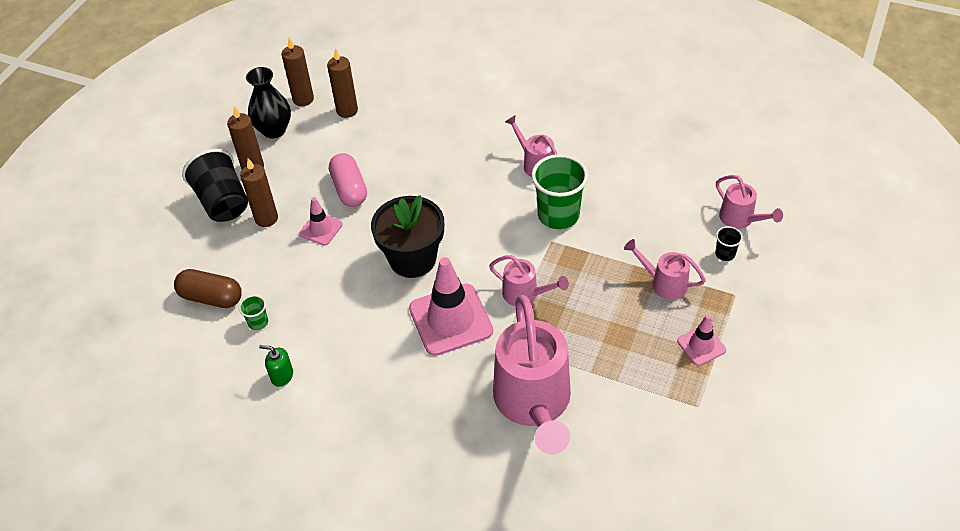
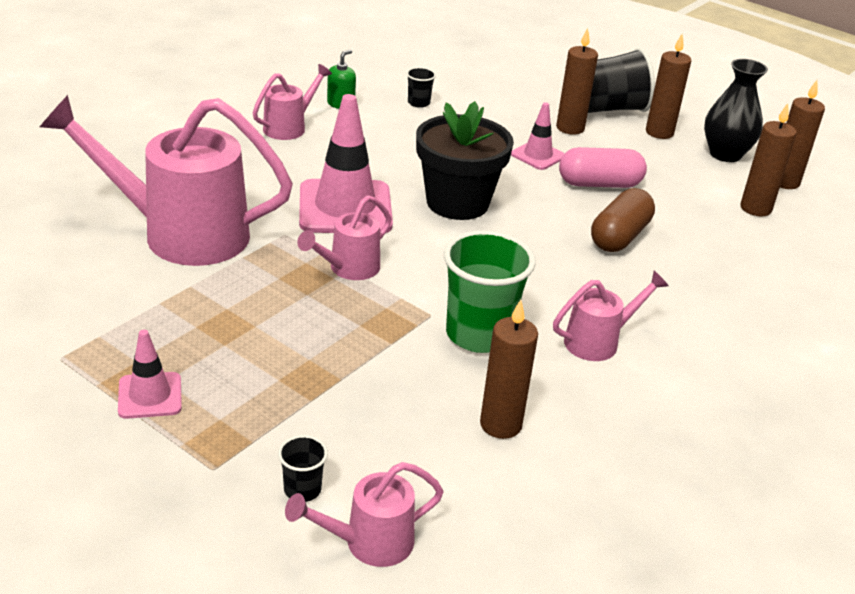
camera: 100 degrees right, 15 degrees down
(211, 297) = (468, 86): brown capsule -> brown capsule (619, 237)
(258, 322) = (418, 103): green cup -> black cup
(630, 190) = (500, 424): none -> brown candle
(663, 283) = (287, 397): pink watering can -> pink watering can (289, 127)

